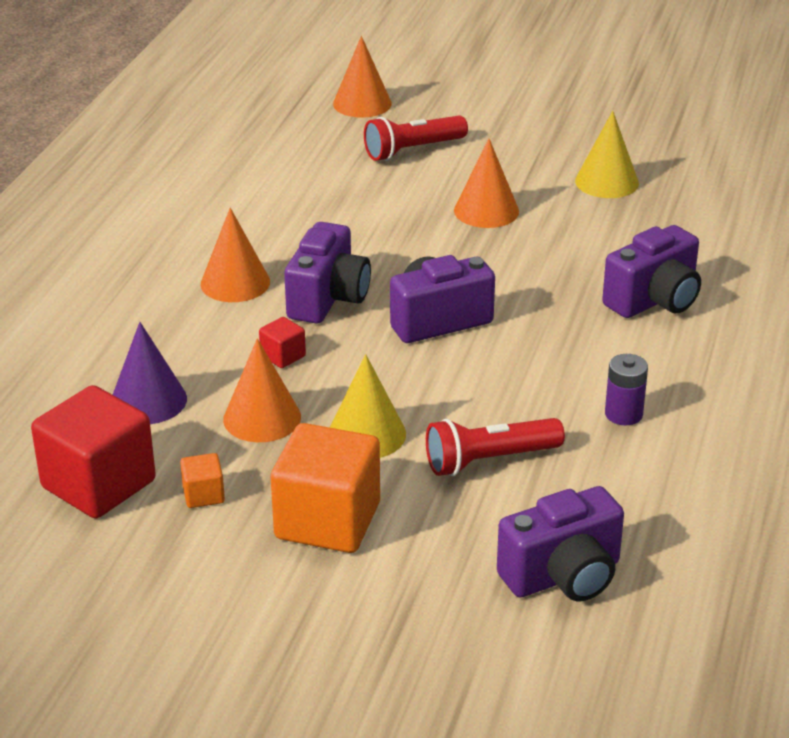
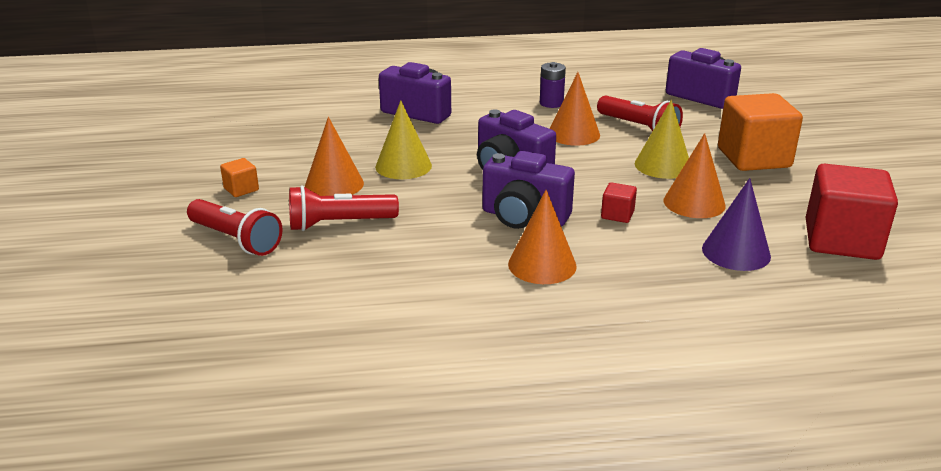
camera: 115 degrees left, 5 degrees down
(203, 495) = (792, 200): orange cube -> orange cube (241, 189)
(328, 298) = (524, 217): purple camera -> purple camera turned 150 degrees counterclockwise
(362, 103) = (130, 295): orange cone -> orange cone (573, 134)
(401, 200) = (339, 224): none -> red flashlight
(606, 182) = (256, 149): yellow cone -> yellow cone (403, 166)

